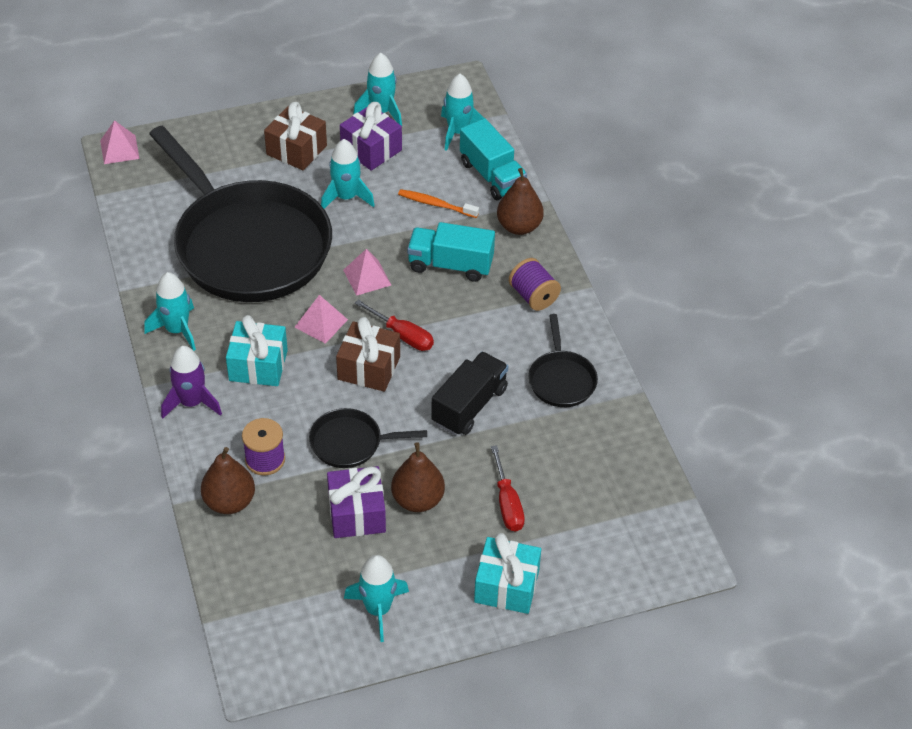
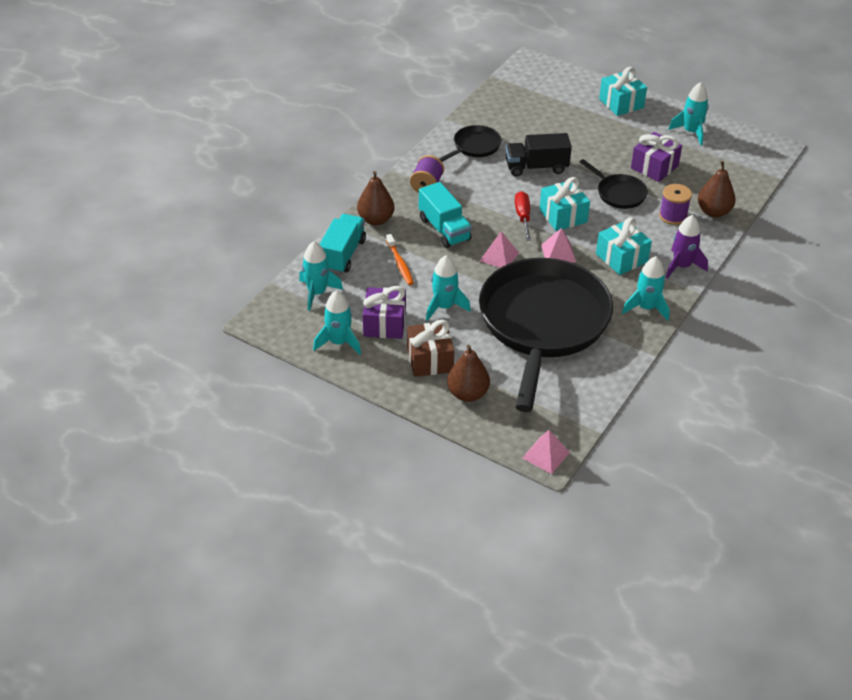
camera: 130 degrees left, 5 degrees down
(369, 368) = (563, 216): brown gift -> turquoise gift
(418, 500) = (617, 153): brown pear -> brown pear (467, 394)
(507, 503) = (577, 125): red screwdriver -> none

